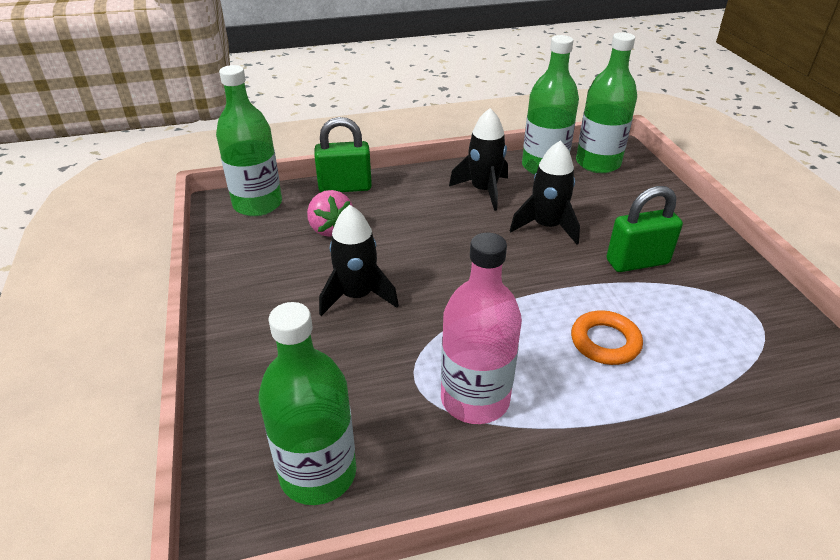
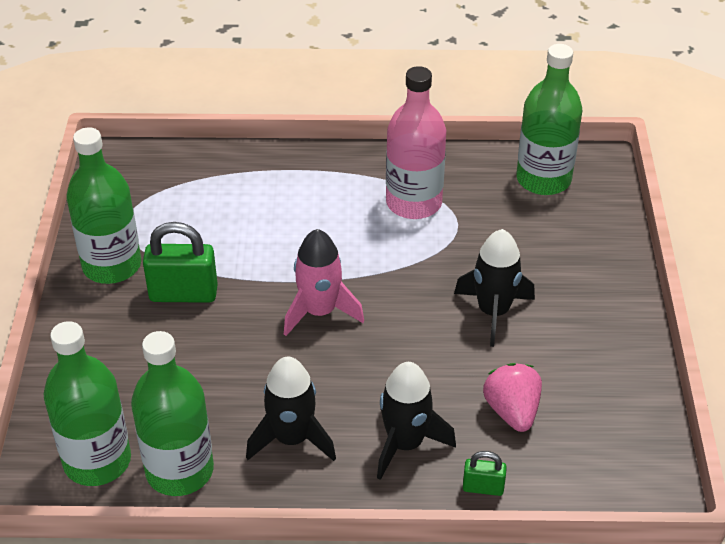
camera: 165 degrees left, 5 degrees up
(257, 204) = (608, 478): green bottle -> green bottle (112, 265)
(345, 187) = (483, 487): green padlock -> green padlock, size x0.53
(512, 269) = (320, 312): none -> pink rocket
(546, 226) = (247, 360): black rocket -> black rocket (405, 444)
(605, 342) = (279, 224): orange ring -> none

